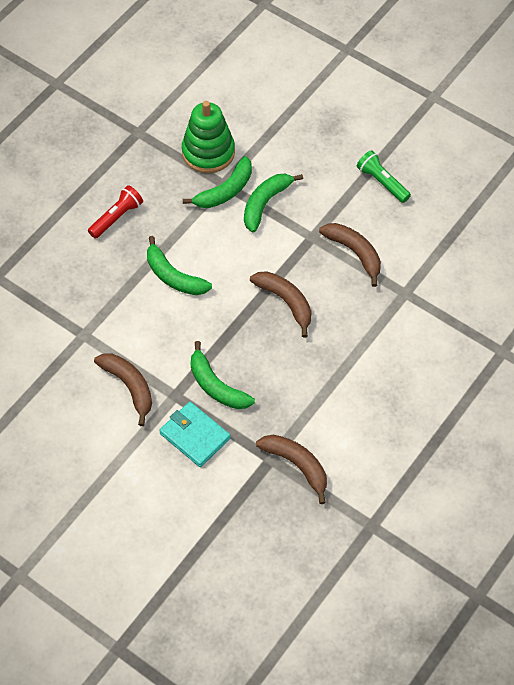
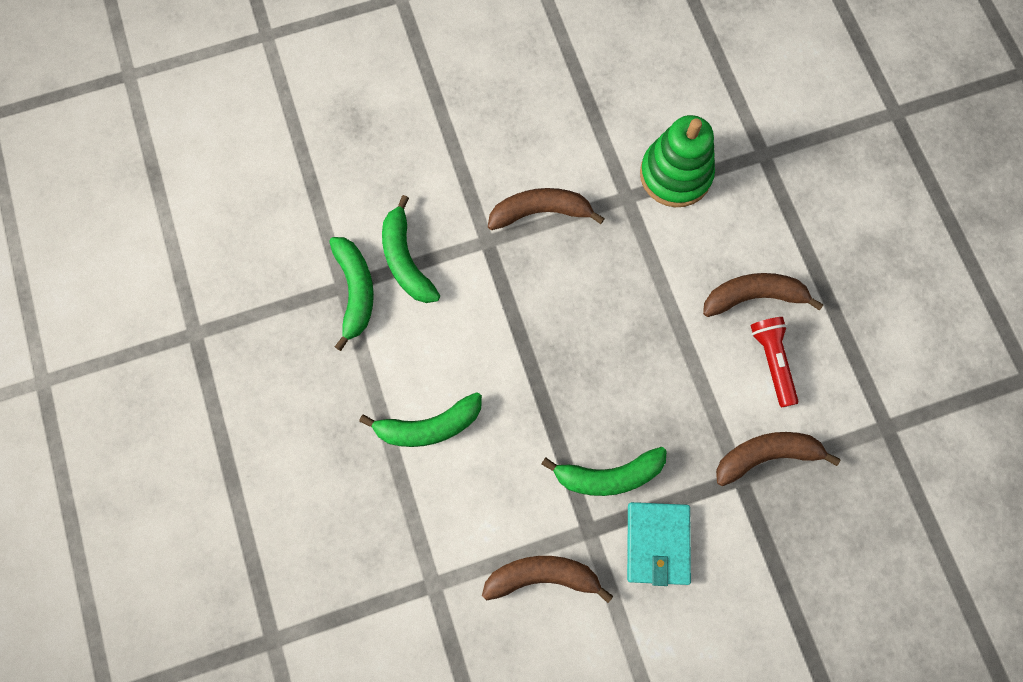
camera: 55 degrees left, 15 degrees up
(116, 217) = (297, 438): red flashlight -> red flashlight (772, 361)
(195, 436) = (657, 543): turquoise wallet -> turquoise wallet turned 75 degrees counterclockwise
(208, 152) = (287, 274): green stacking toy -> green stacking toy (675, 174)
(286, 302) = (552, 326): brown banana -> brown banana (753, 297)
(382, 182) = (471, 122): green flashlight -> none

